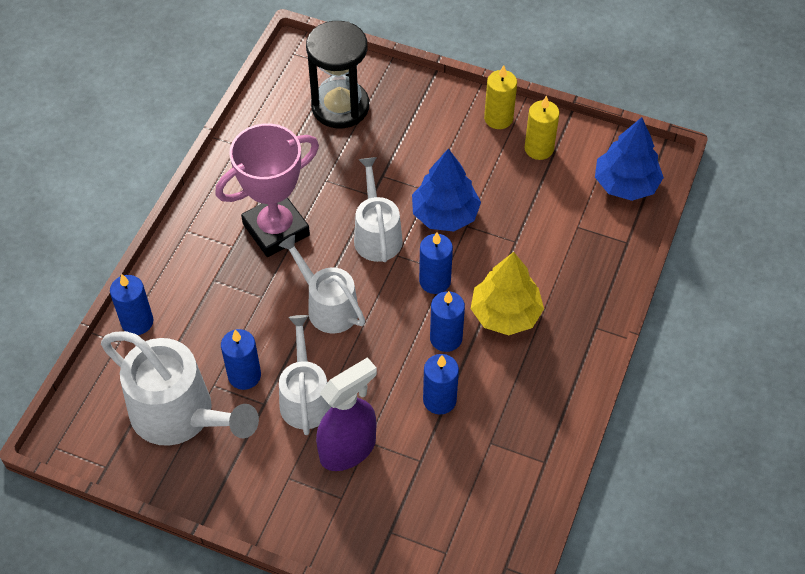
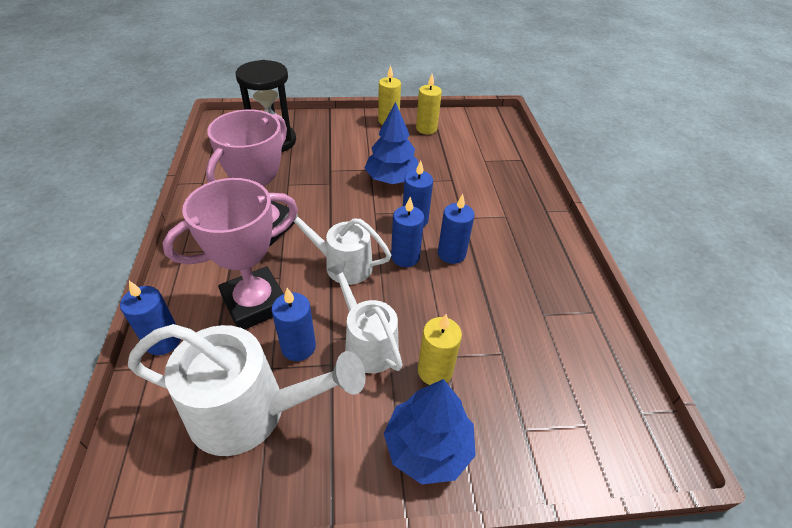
camera: 30 degrees left, 10 degrees down
(227, 316) = (255, 303): none -> pink trophy
(348, 449) = (435, 371): purple spray bottle -> yellow candle
(376, 234) = (350, 205): white watering can -> none
(439, 400) = (480, 299): blue candle -> blue candle (405, 257)
(505, 314) = (481, 223): yellow tree -> none
(626, 184) = (494, 132): blue tree -> blue tree (428, 446)

